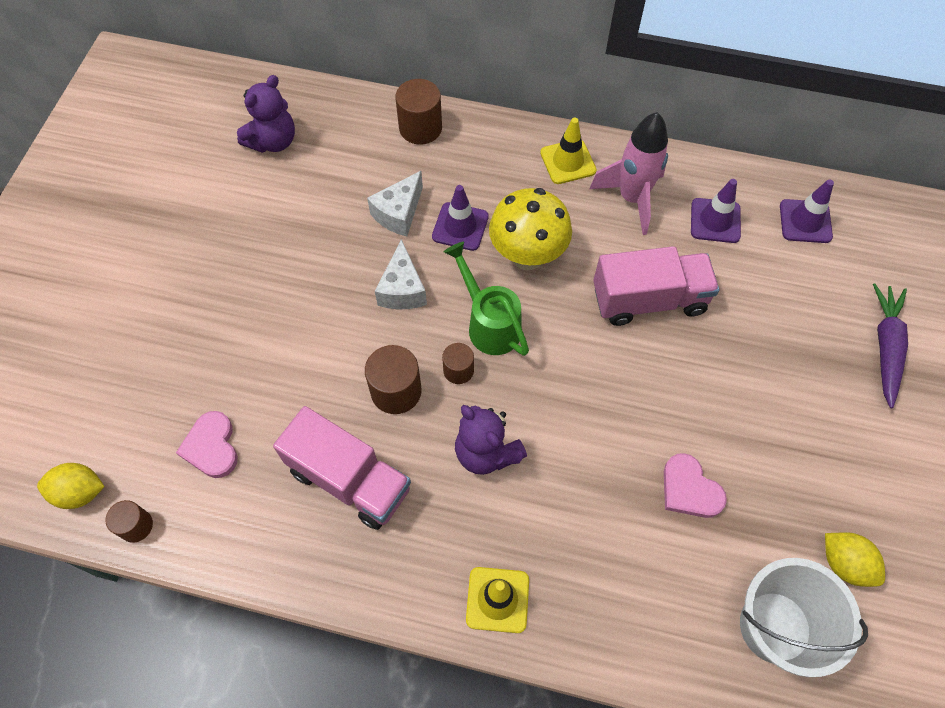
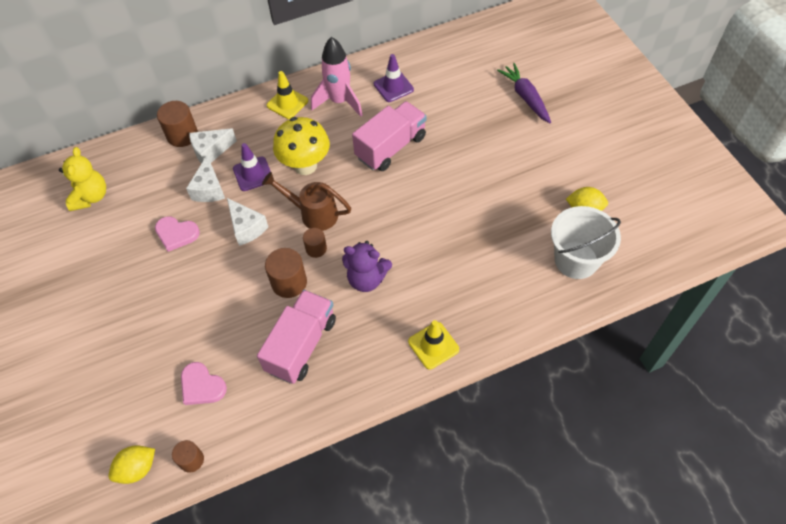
camera: 35 degrees left, 5 degrees down
(273, 141) = (91, 197): purple teddy bear -> yellow teddy bear
(349, 479) = (301, 345): pink truck -> pink truck turned 60 degrees counterclockwise
(436, 168) = (211, 151): none -> white cheese
(489, 323) = (313, 214): green watering can -> brown watering can
(689, 489) = (486, 225): pink heart -> pink heart (176, 234)
(805, 221) = (439, 60): purple traffic cone -> none

